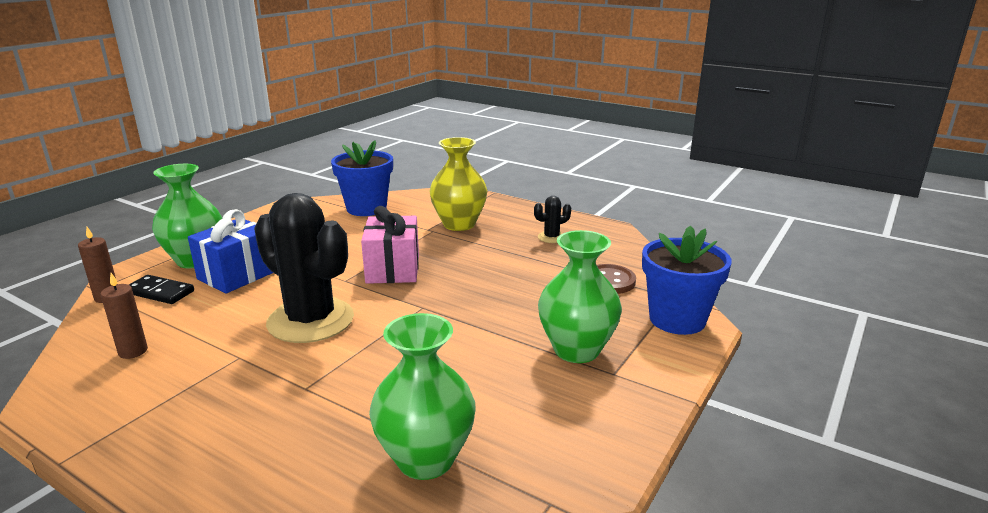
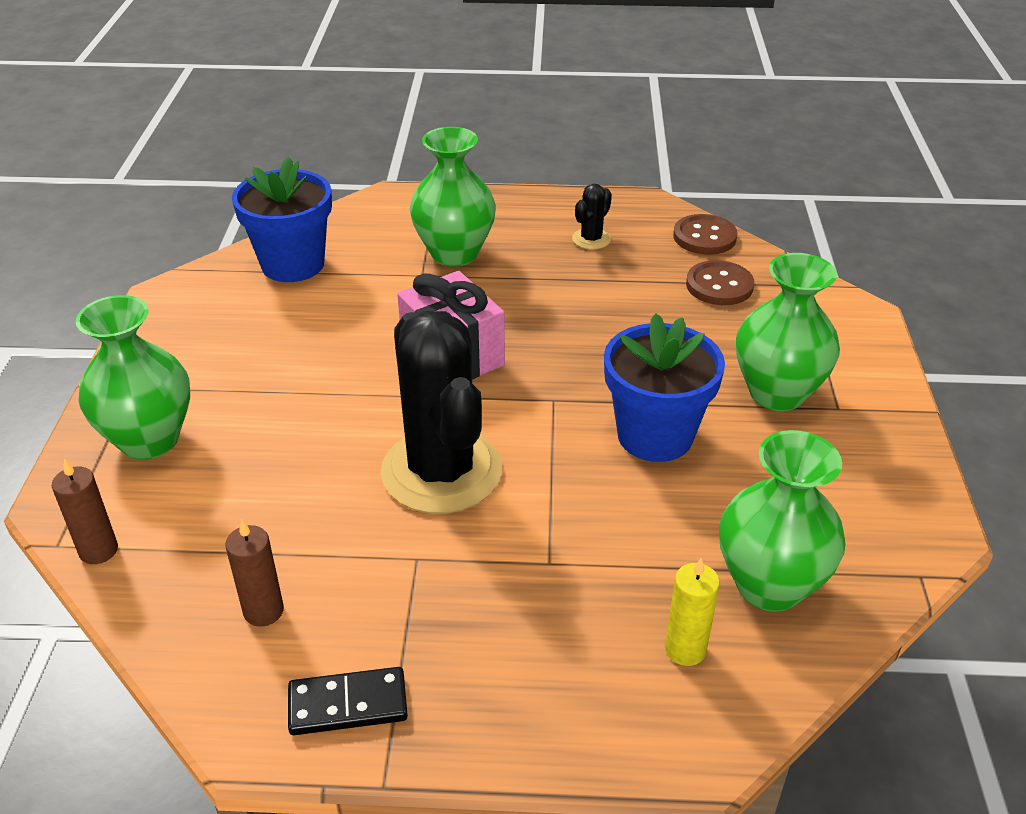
camera: 30 degrees left, 15 degrees up
(160, 292) = (170, 511): black domino -> black domino (348, 705)
(237, 275) = (249, 441): blue gift -> none
(311, 320) = (441, 471): black cactus -> black cactus turned 60 degrees clockwise
(319, 472) = (685, 649): none -> yellow candle
(459, 224) = (454, 253): yellow vase -> green vase
(631, 254) = (704, 237): none -> brown button
(677, 319) = (833, 315): blue flower pot -> blue flower pot (655, 435)

